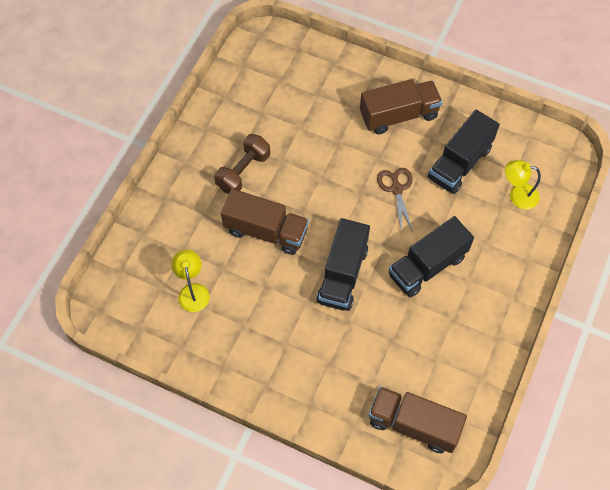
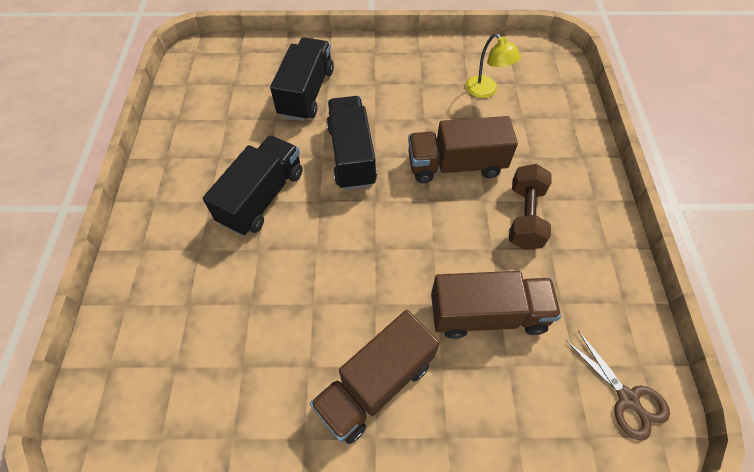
camera: 155 degrees right, 5 degrees down
(396, 189) = (332, 271): brown scissors -> brown scissors (627, 398)
(413, 424) = (232, 68): brown truck -> brown truck (487, 314)
(459, 163) = (260, 344): black truck -> black truck (306, 93)
(517, 195) = (166, 329): yellow lamp -> none

